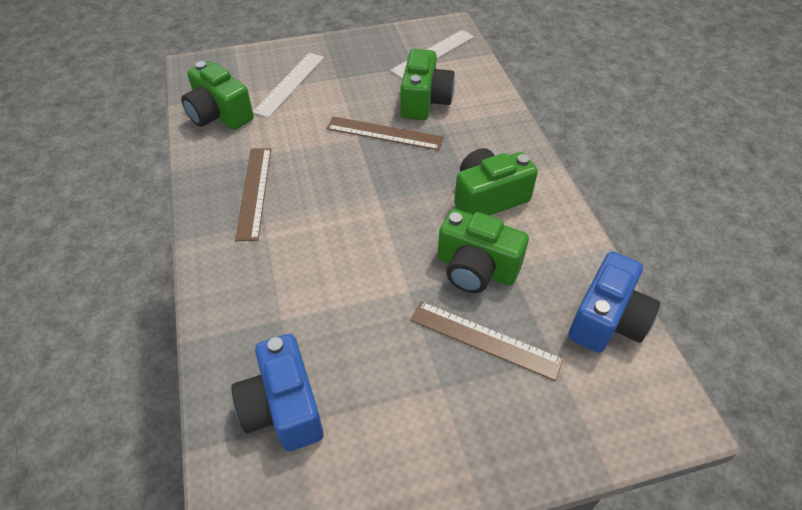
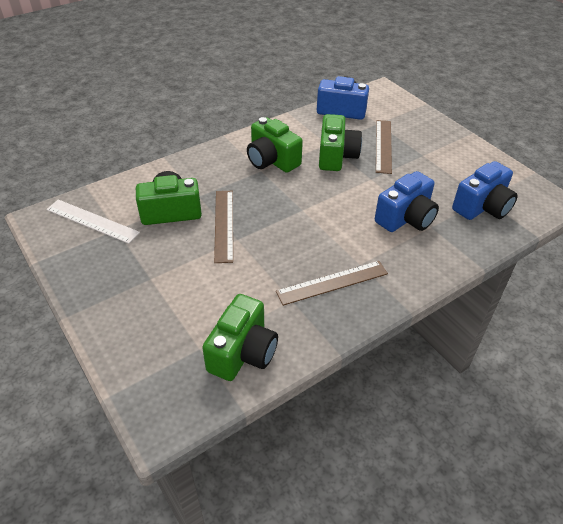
camera: 110 degrees left, 5 degrees down
(290, 84) = (171, 312): white ruler -> none
(311, 297) = (406, 218): none -> blue camera

